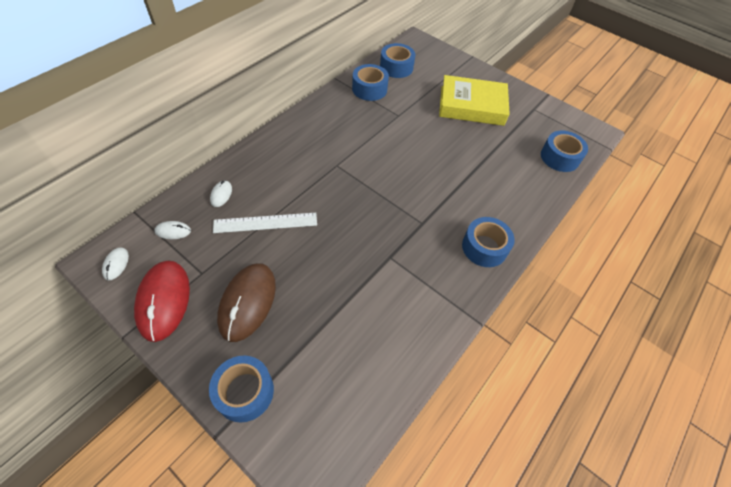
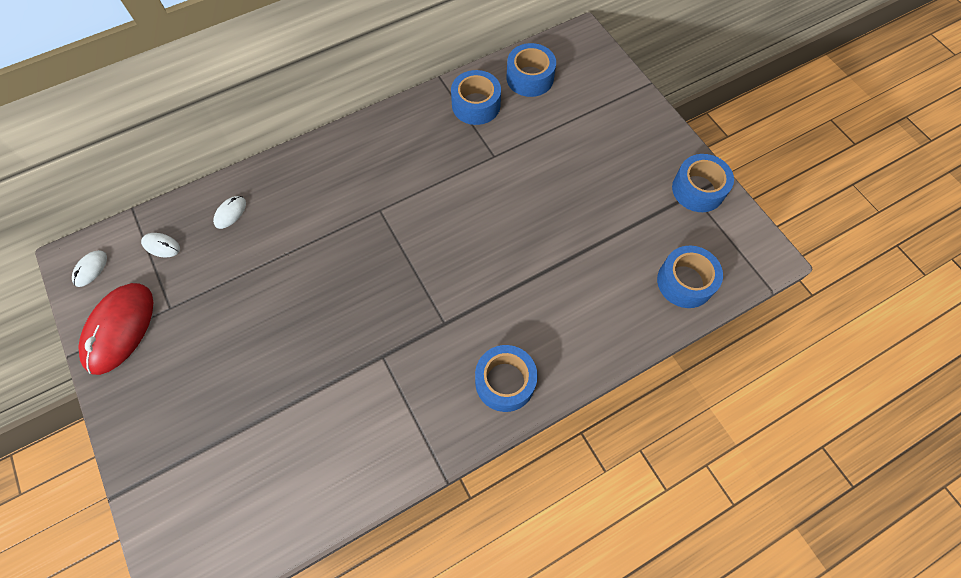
camera: 25 degrees right, 10 degrees up
(244, 392) = (155, 462): blue tape -> blue tape (698, 189)
(247, 302) = (201, 360): brown mouse -> none
(265, 223) = (262, 265): white ruler -> none
(471, 106) = (603, 166): yellow book -> none

